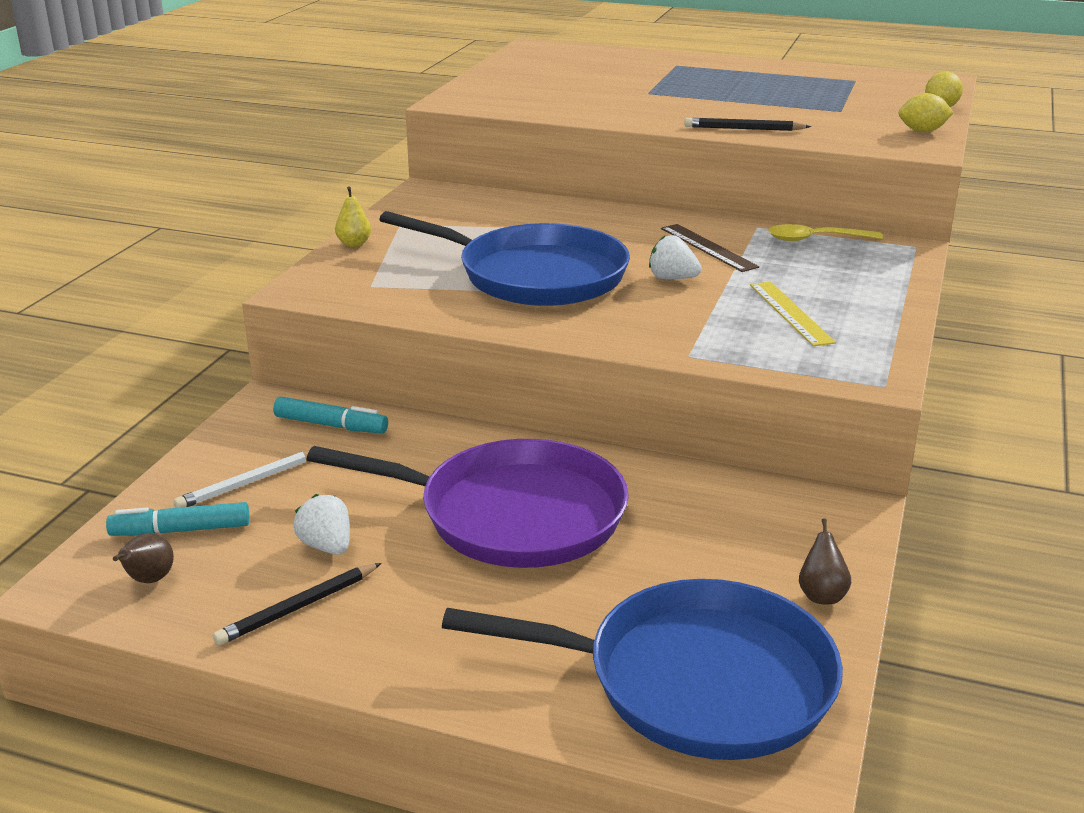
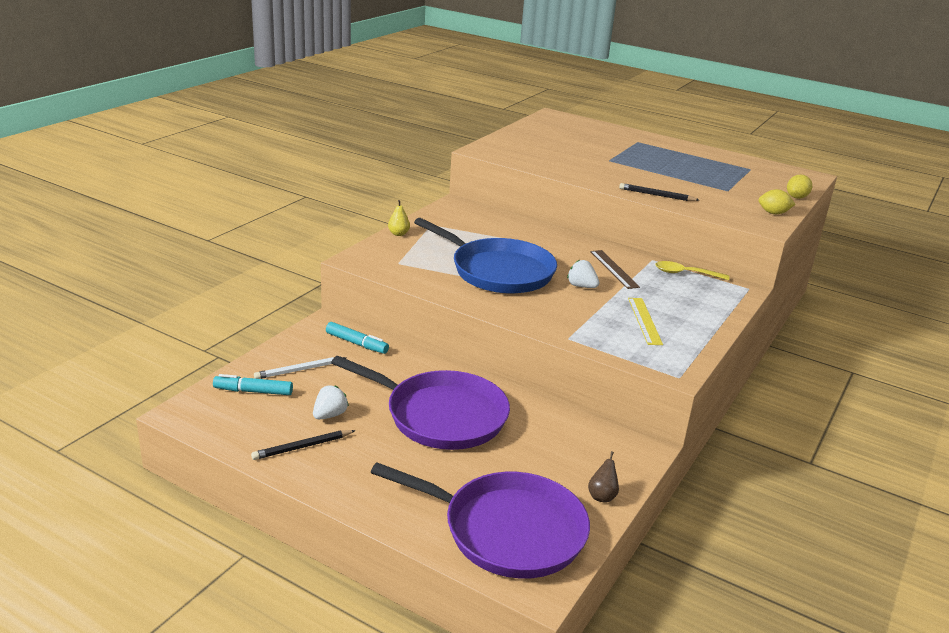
camera: 10 degrees right, 0 degrees up
(149, 580) = (228, 416): brown pear -> none
(327, 546) = (330, 415): white strawberry -> white strawberry turned 60 degrees clockwise
(696, 681) = (507, 530): blue pan -> purple pan

